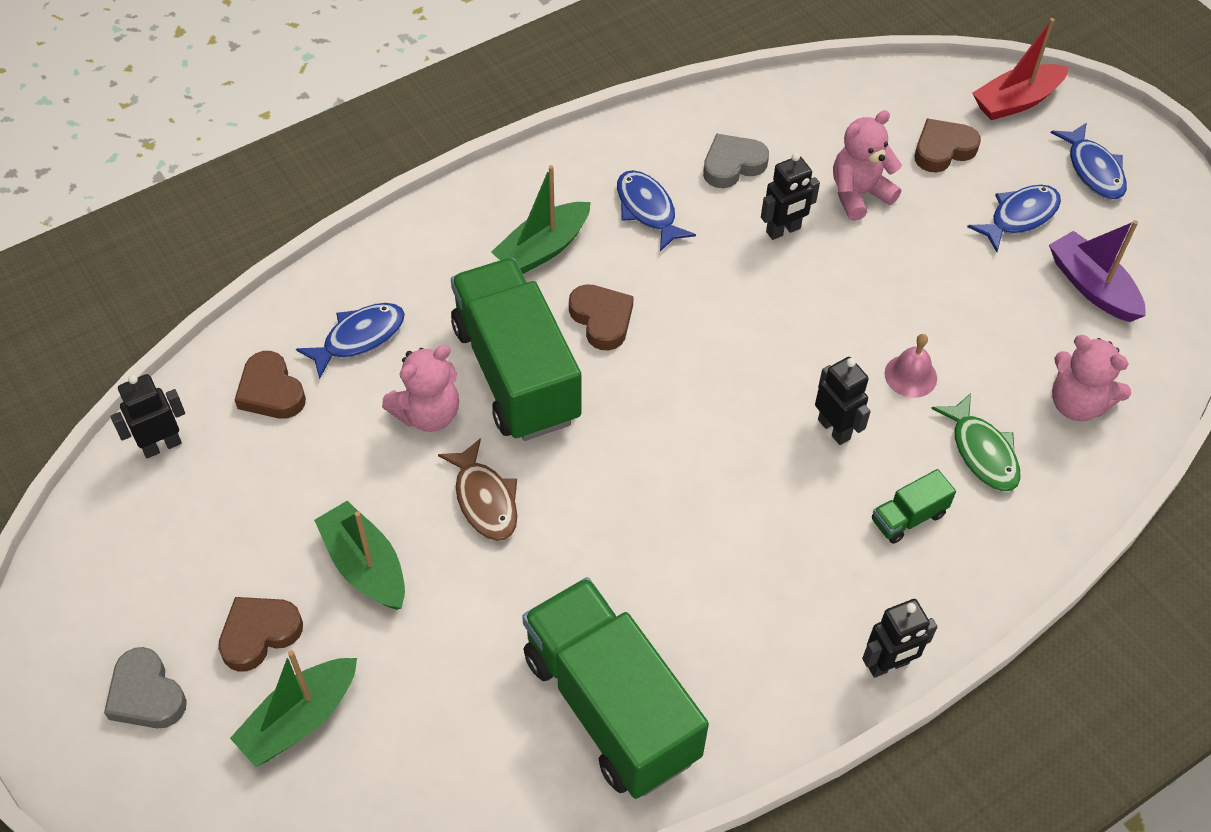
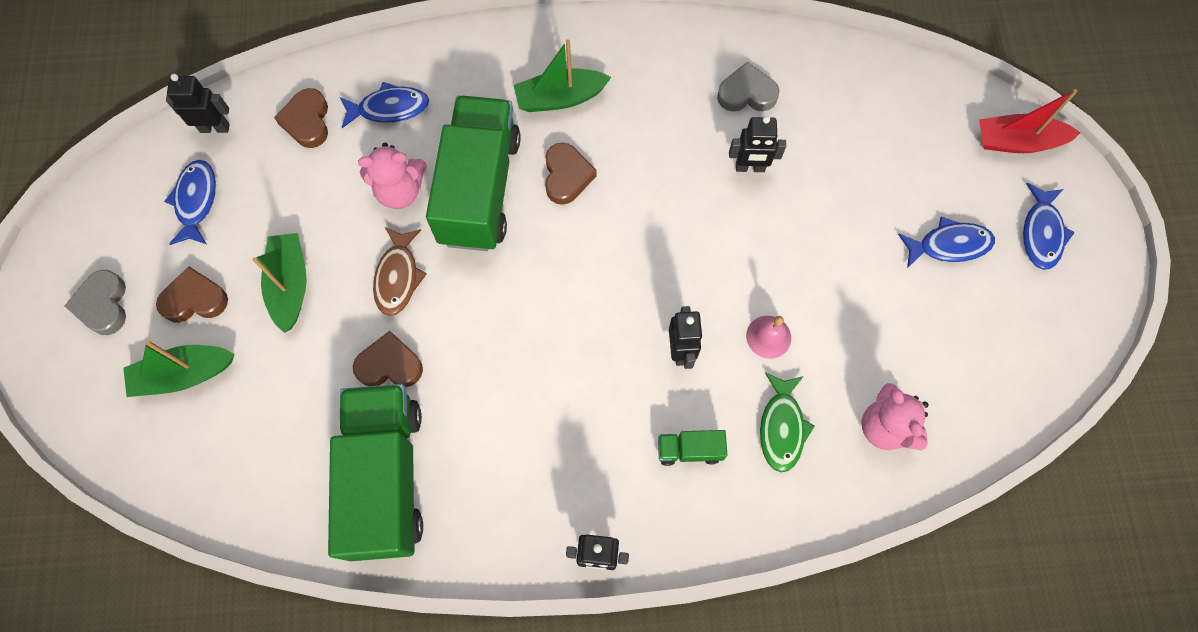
camera: 30 degrees right, 15 degrees up
(647, 210) = (657, 102): blue fish -> blue fish (196, 201)
(859, 194) = (830, 164): pink teddy bear -> none
(943, 149) = (925, 157): brown heart -> brown heart (390, 365)
(1092, 287) = (968, 334): purple boat -> none

